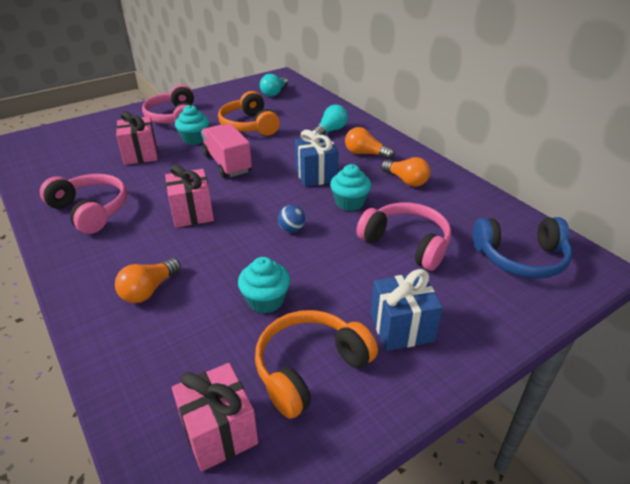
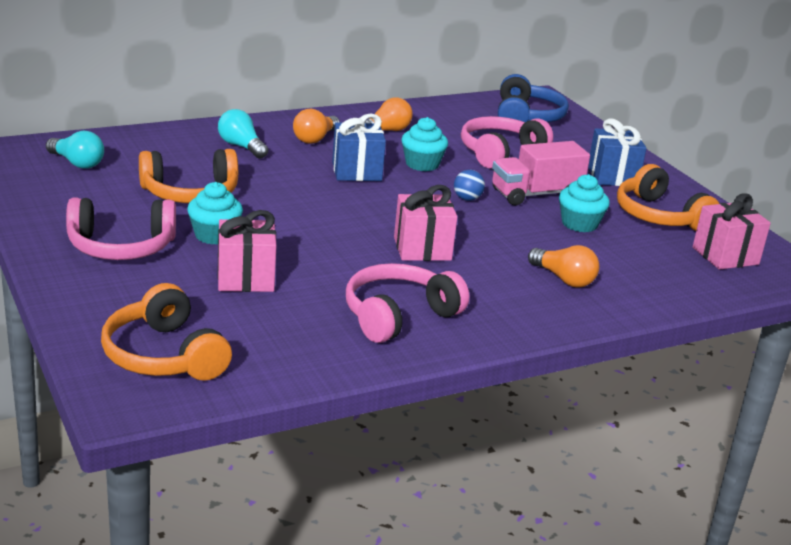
camera: 85 degrees left, 10 degrees down
(55, 144) = (164, 355): none -> orange headphones
(227, 163) = (304, 218): pink truck -> pink truck (535, 194)

